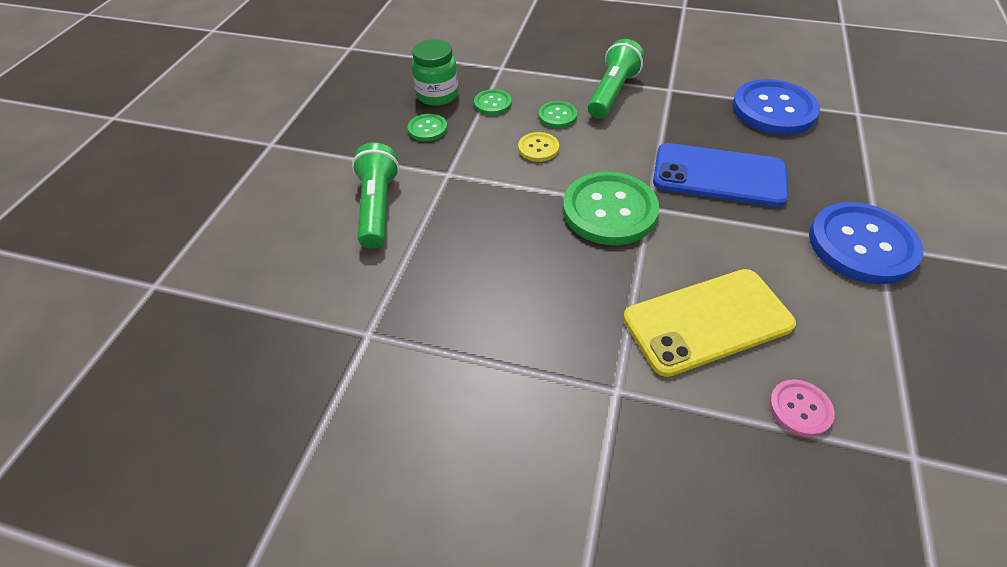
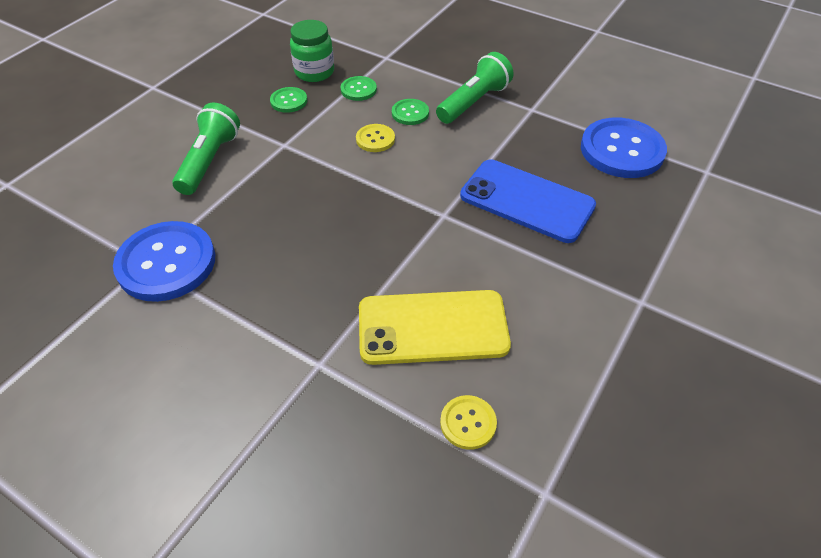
camera: 15 degrees right, 0 degrees up
(609, 210) = (405, 209): green button -> none
(800, 409) = (468, 423): pink button -> yellow button
(862, 245) = (624, 297): blue button -> blue button (166, 263)

